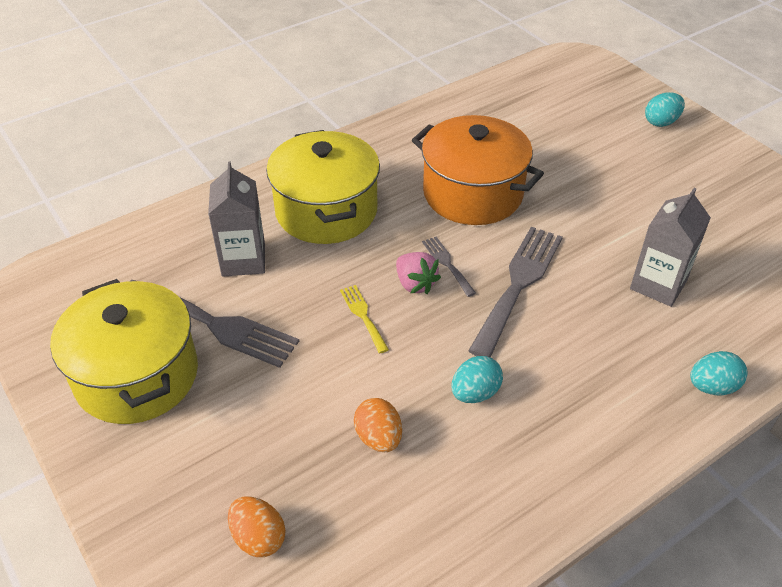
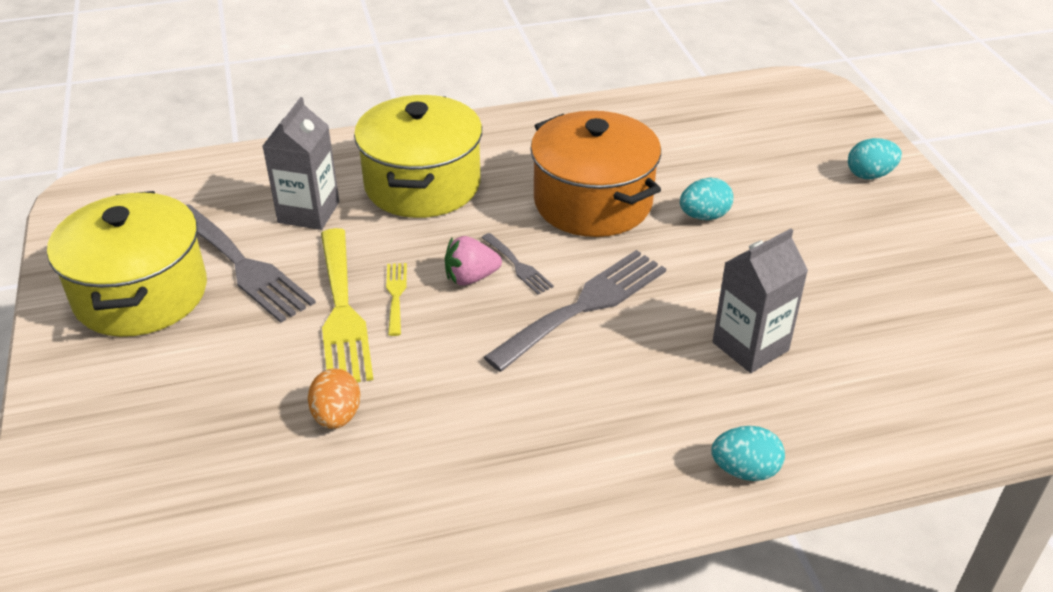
camera: 20 degrees right, 5 degrees down
(258, 538) = (161, 474): orange egg -> none
(327, 343) = (342, 312): none -> yellow fork
(415, 284) = (471, 278): pink strawberry -> pink strawberry turned 90 degrees clockwise
(447, 263) = (518, 266): grey fork -> grey fork turned 150 degrees clockwise
(475, 393) = (466, 401): turquoise egg -> turquoise egg (704, 216)

